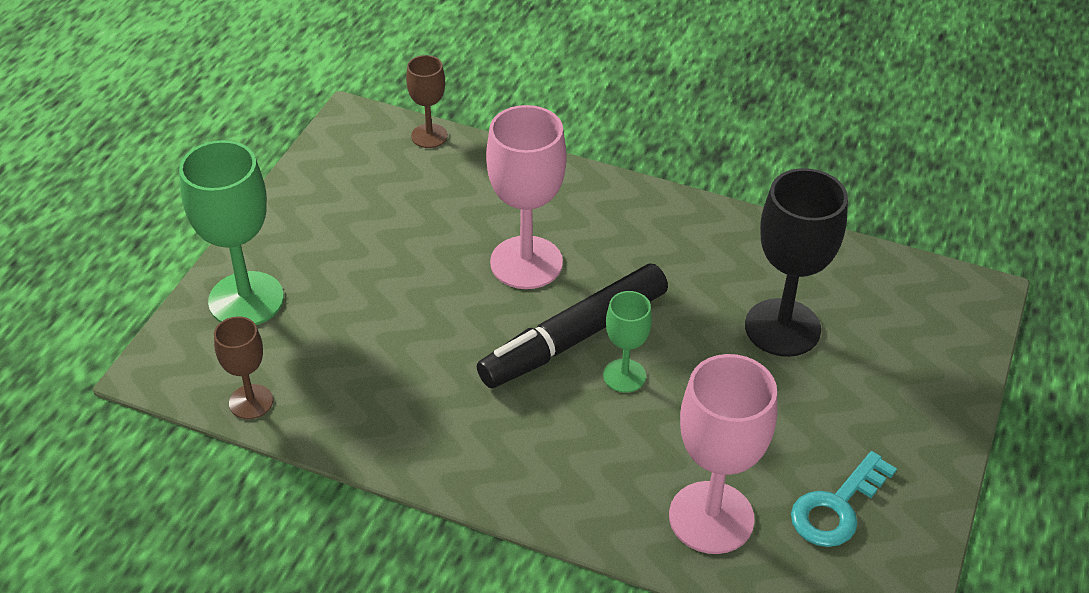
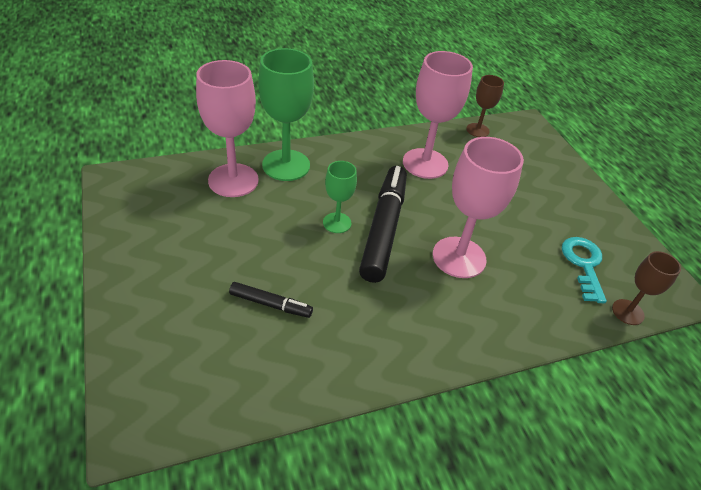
camera: 135 degrees right, 0 degrees up
(246, 299) = (546, 164): green goblet -> green goblet (286, 165)
(408, 392) = (425, 163): none -> pink goblet
(782, 328) = (271, 304): black goblet -> black marker
(836, 507) = (169, 214): turquoise key -> turquoise key (584, 264)

